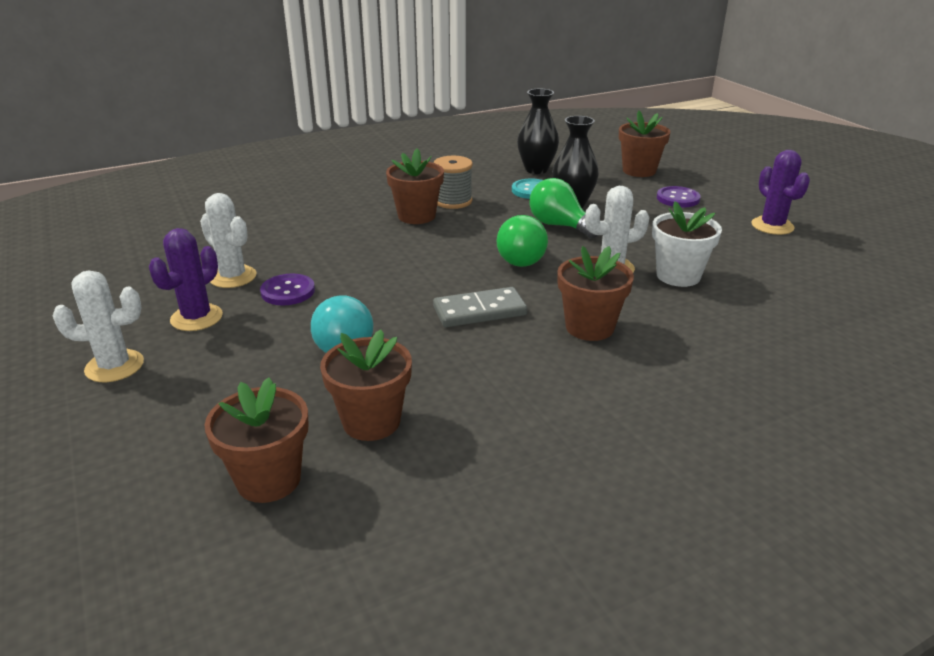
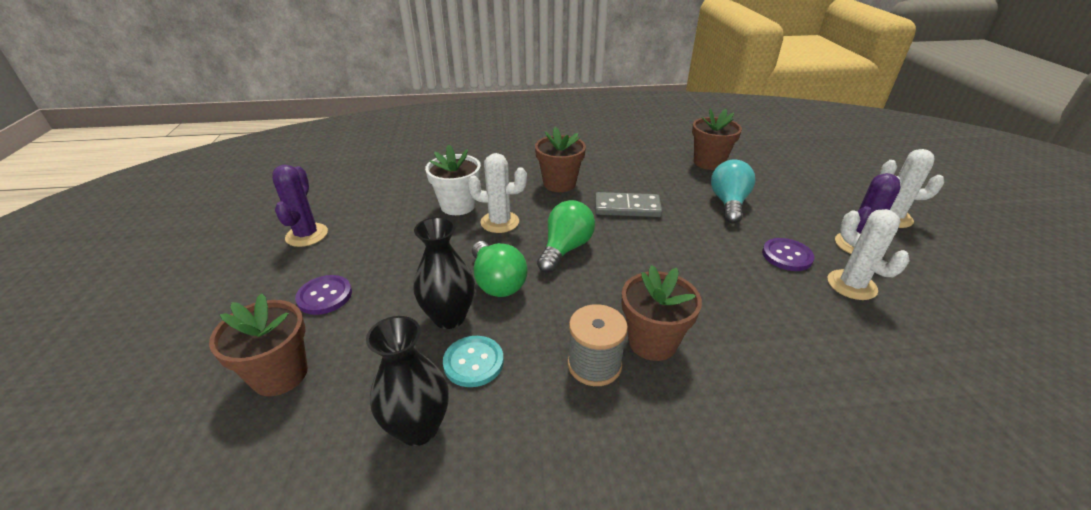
camera: 160 degrees left, 5 degrees up
(268, 479) = (757, 151): brown flower pot -> none

